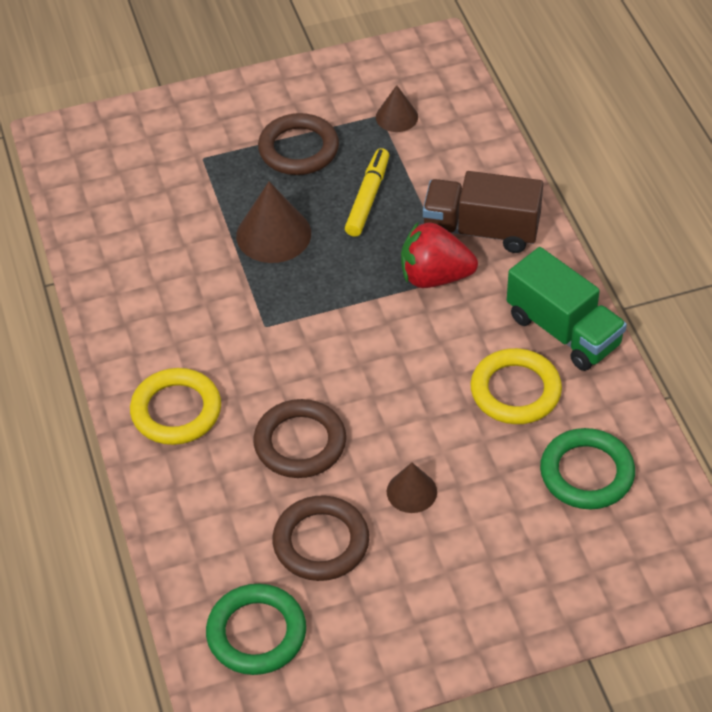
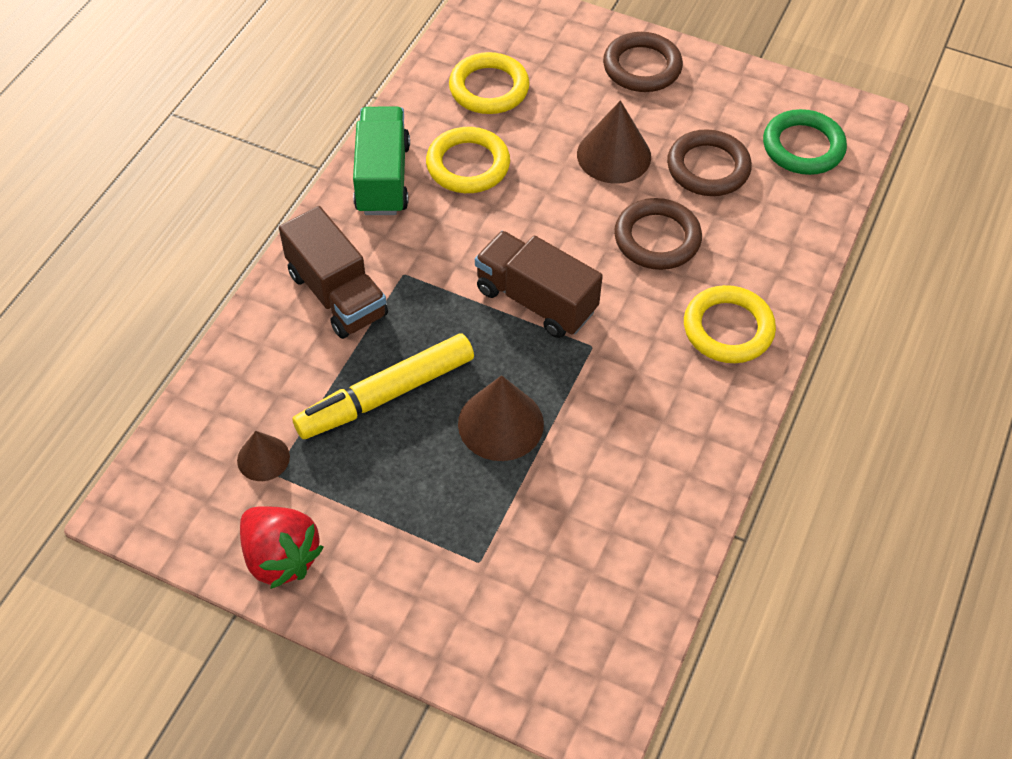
camera: 140 degrees left, 5 degrees up
(298, 149) = (385, 496): brown ring -> brown ring (642, 67)
(340, 327) = (536, 300): none -> brown truck
(367, 198) = (386, 395): yellow marker -> yellow marker, size x1.51
(411, 491) = (614, 155): brown cone -> brown cone, size x1.67
(434, 277) = (419, 285): red strawberry -> red strawberry (281, 557)
(586, 473) = (489, 88): green ring -> yellow ring

